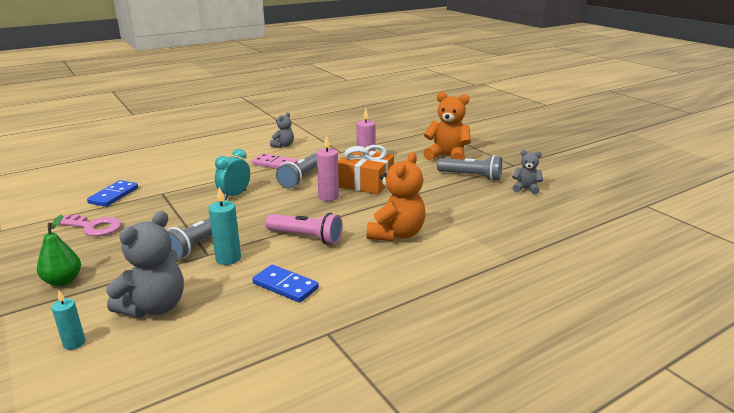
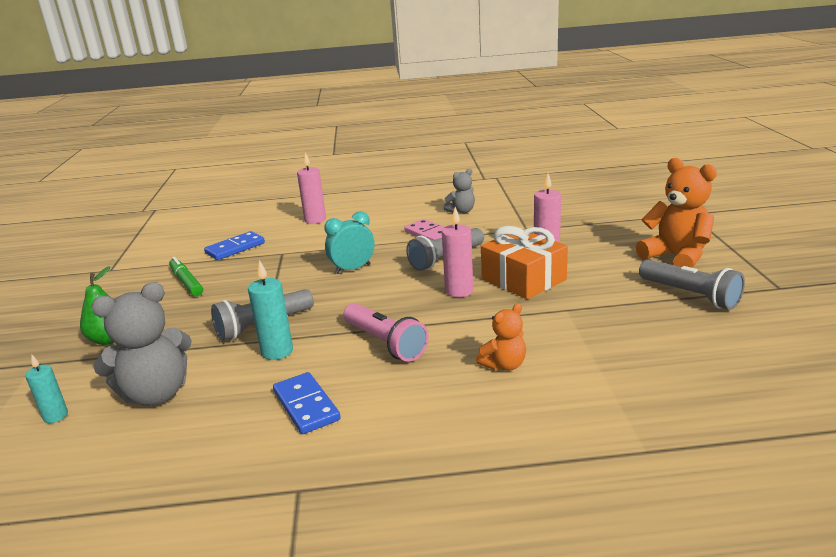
camera: 30 degrees right, 0 degrees up
(93, 227) = (186, 282): pink key -> green marker
(167, 165) = (315, 220): none -> pink candle
(396, 234) = (504, 365): orange teddy bear -> orange teddy bear, size x0.55
(526, 189) = (770, 332): grey teddy bear -> none

